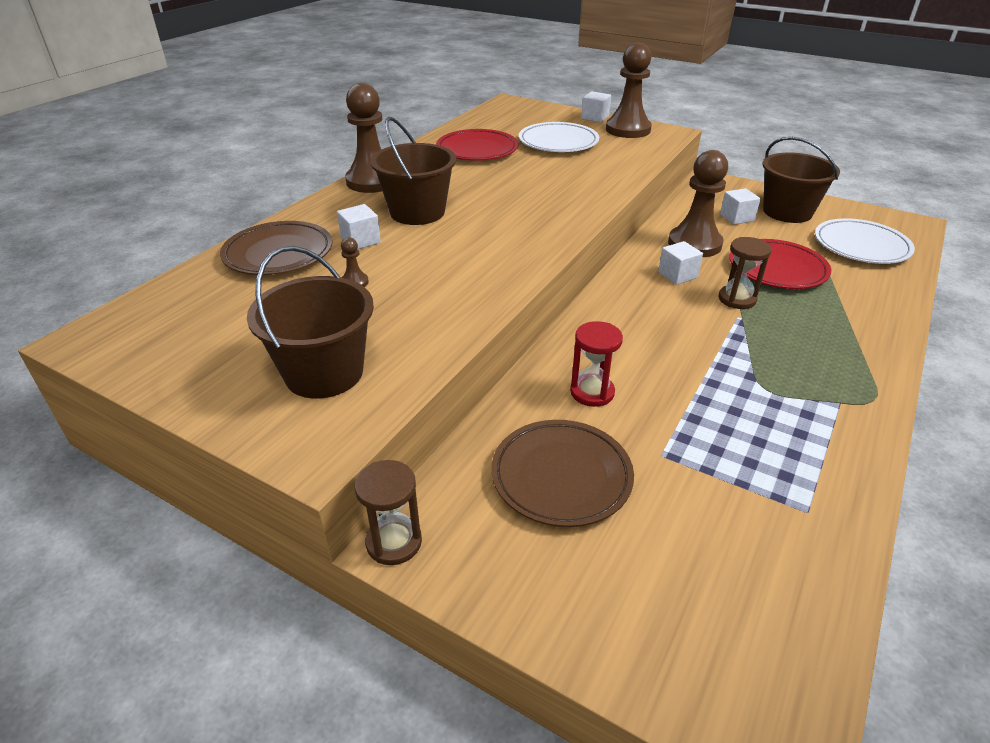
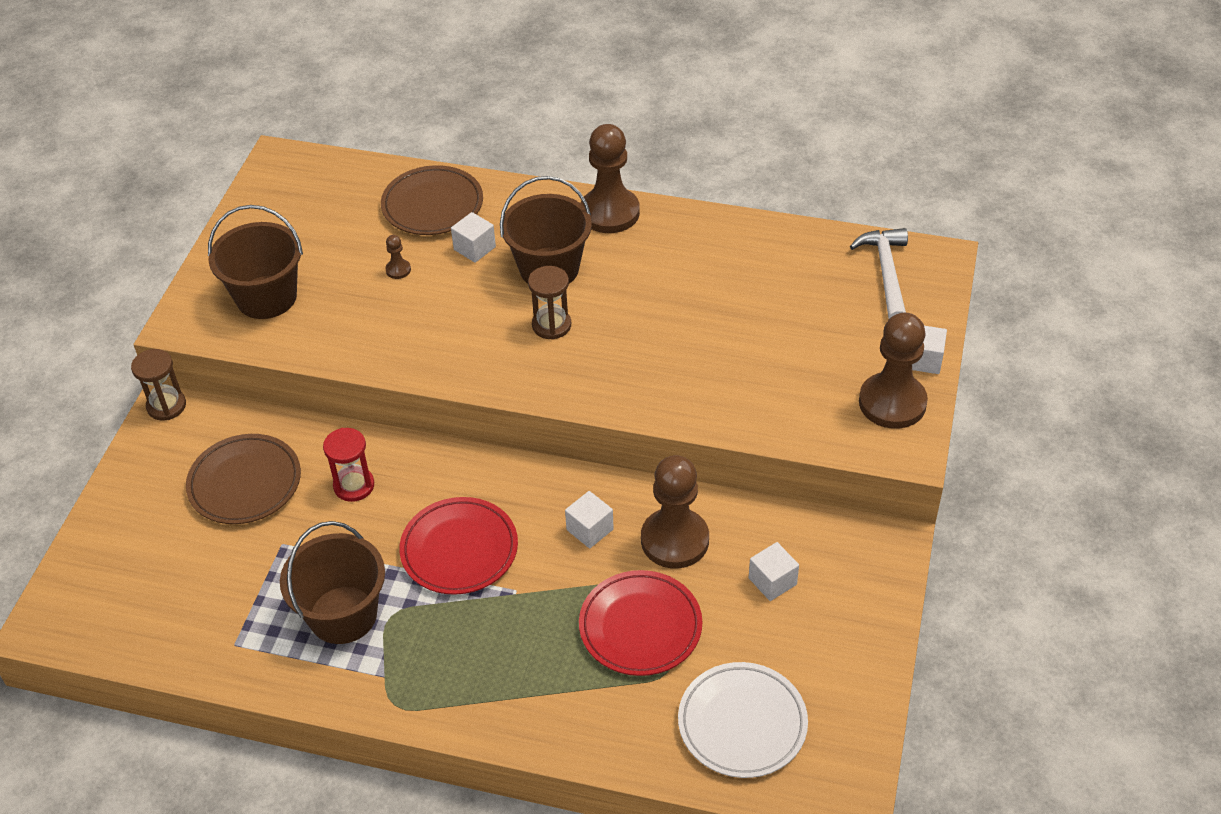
camera: 75 degrees right, 10 degrees up
(477, 150) = (740, 270): red plate -> red plate (459, 550)
(512, 115) = (886, 273): none -> white hammer
(558, 142) = (805, 339): white plate -> none
(737, 299) = (553, 588): brown hourglass -> brown hourglass (551, 325)
(787, 212) = (818, 640): brown bucket -> brown bucket (343, 615)

